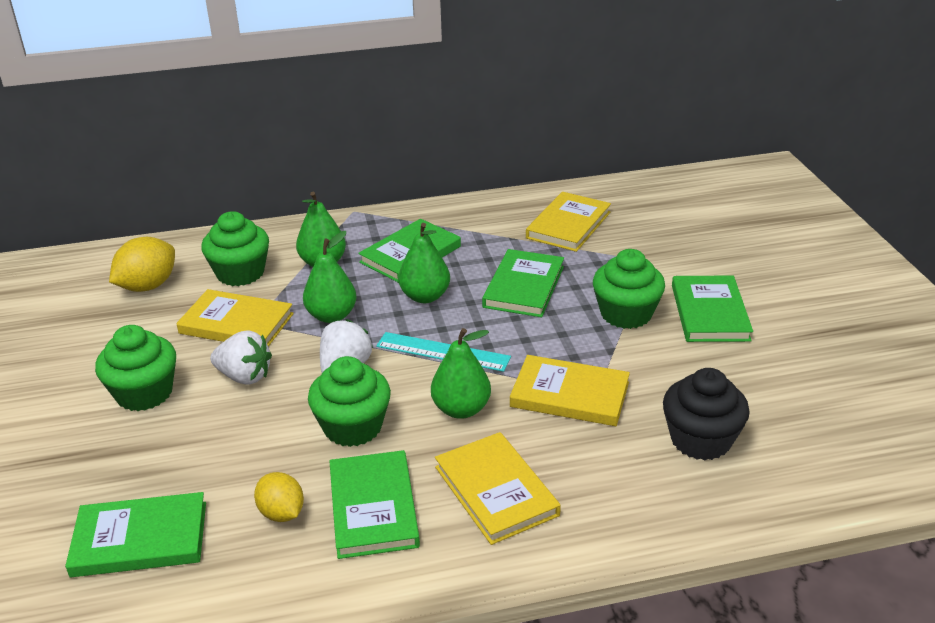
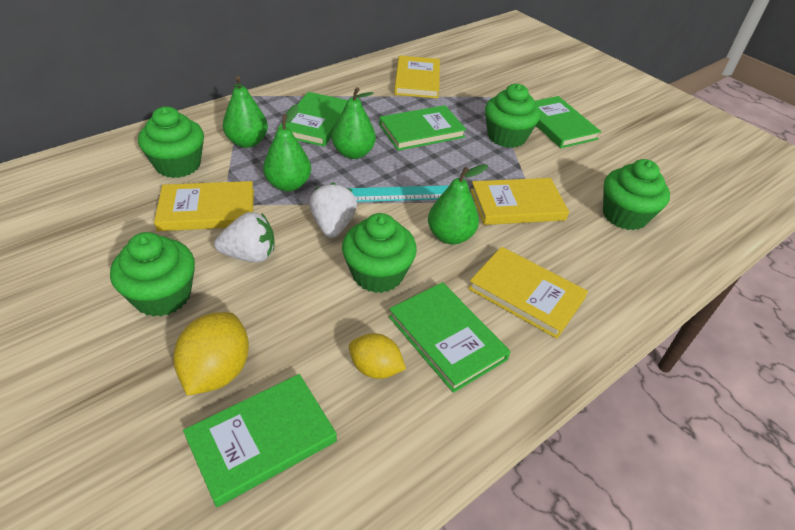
camera: 30 degrees left, 10 degrees up
(148, 286) = (93, 194): yellow lemon -> yellow lemon (217, 371)
(524, 287) = (421, 131): green book -> green book turned 75 degrees clockwise
(700, 440) = (624, 215): black cupcake -> green cupcake

